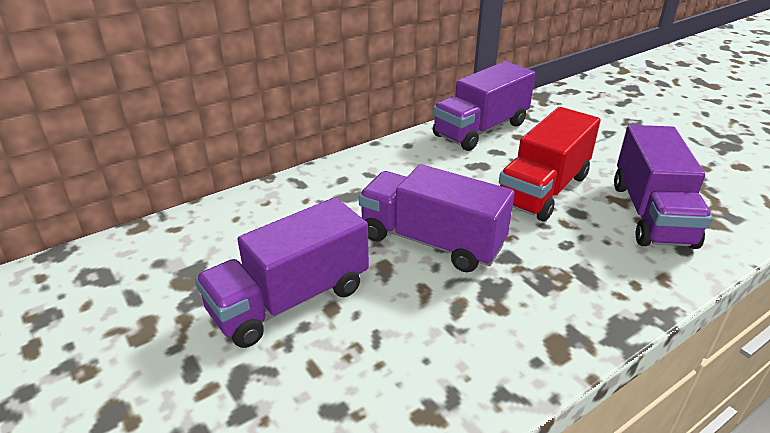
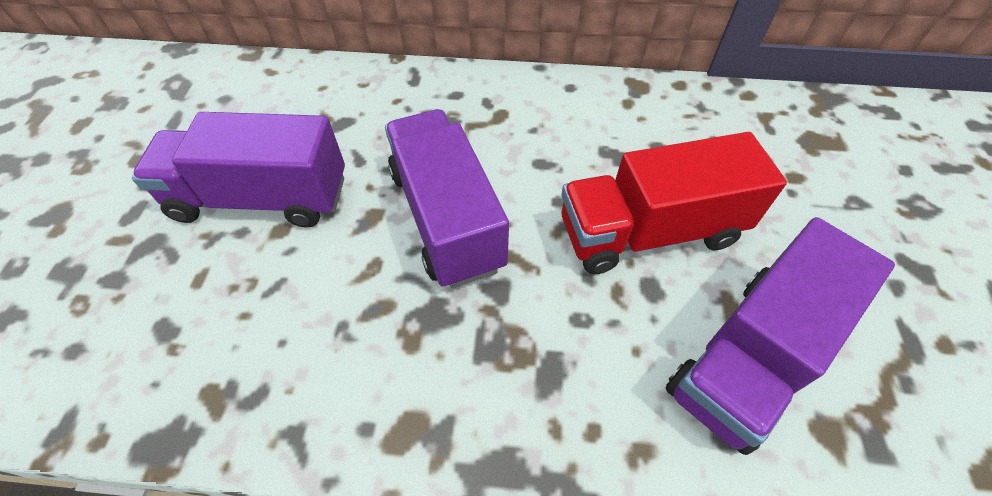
camera: 40 degrees right, 20 degrees up
(481, 129) = (679, 109): purple truck -> none

